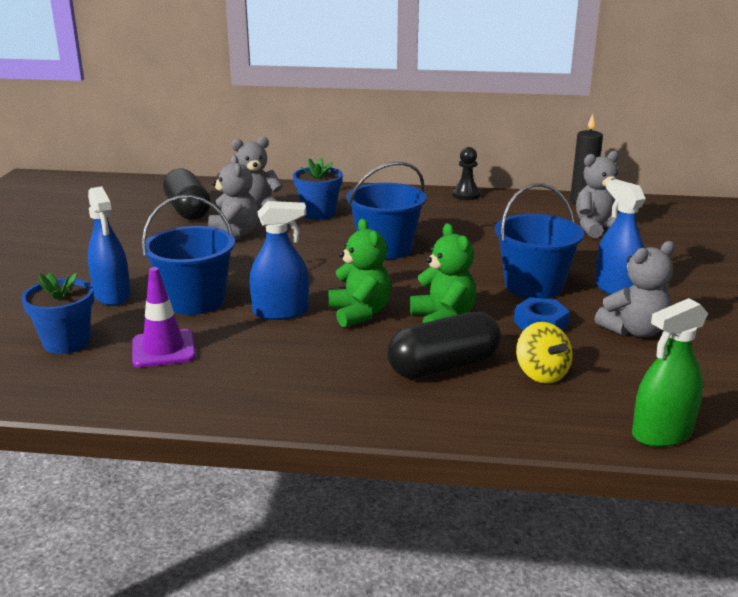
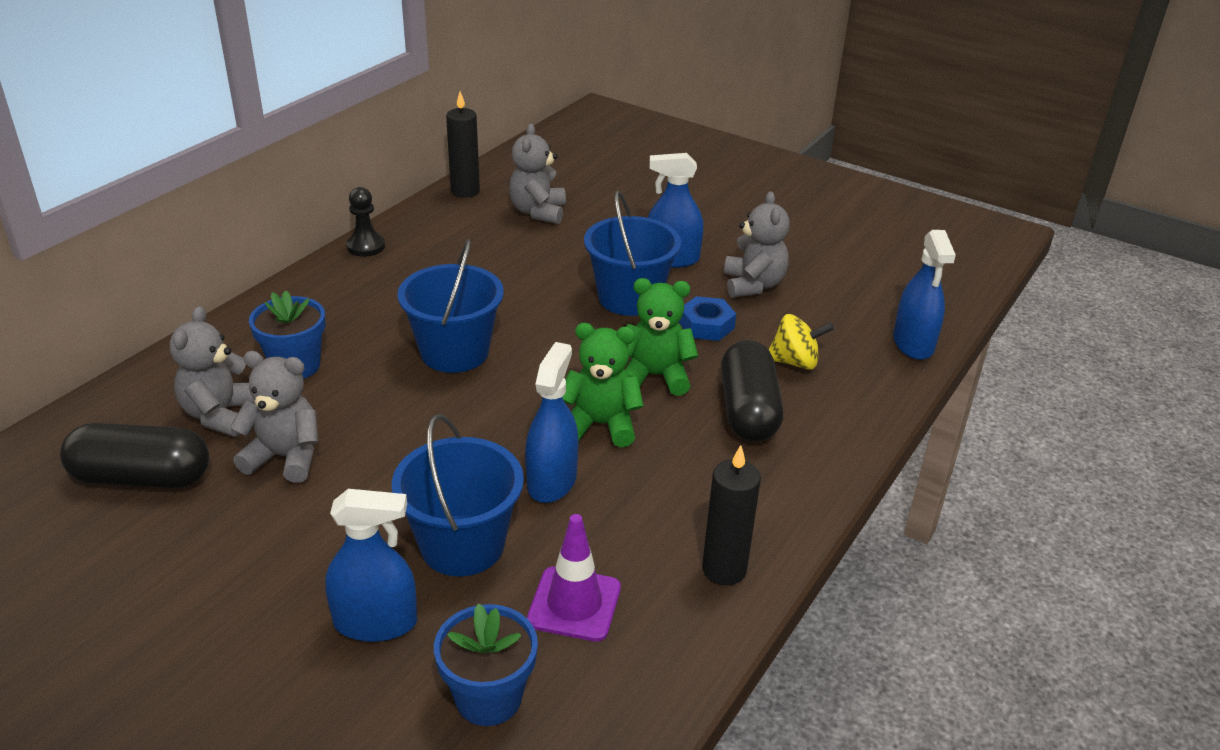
camera: 65 degrees left, 10 degrees up
(236, 397) = (724, 569): none -> black candle
(662, 433) = (913, 344): green spray bottle -> blue spray bottle

